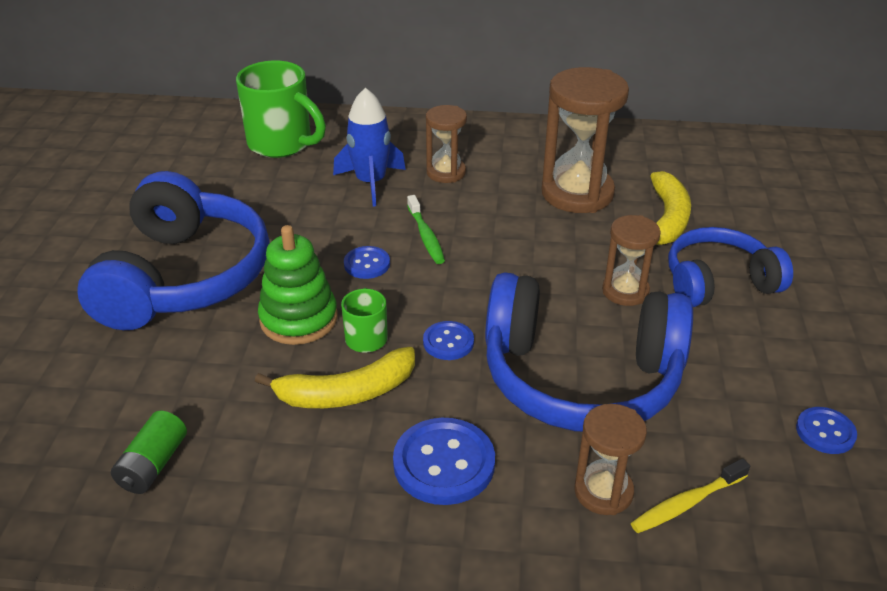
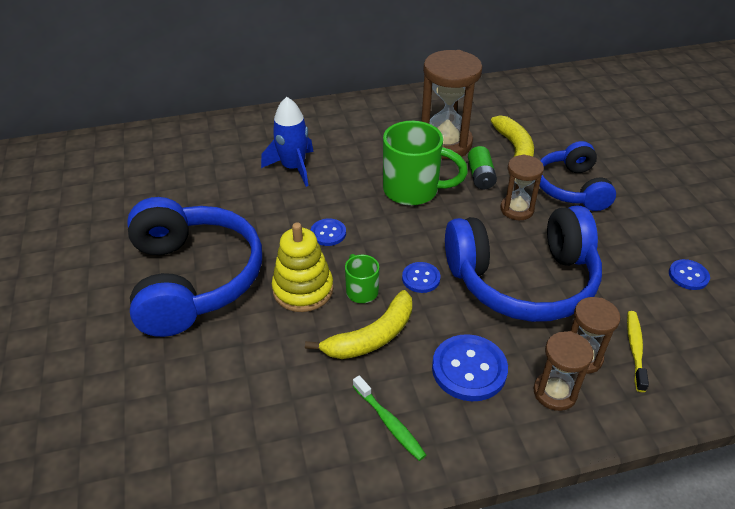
camera: 20 degrees left, 5 degrees up
(153, 465) = (261, 436): green battery -> green battery (480, 176)
(282, 144) = (205, 151): green mug -> green mug (413, 190)
(299, 319) = (303, 289): green stacking toy -> yellow stacking toy
(426, 236) = (358, 201): green toothbrush -> green toothbrush (389, 423)
(446, 172) = (344, 147): brown hourglass -> brown hourglass (555, 392)
(686, 503) = (635, 349): yellow toothbrush -> yellow toothbrush turned 150 degrees clockwise
(718, 282) = (571, 188): blue headphones -> blue headphones turned 60 degrees counterclockwise

